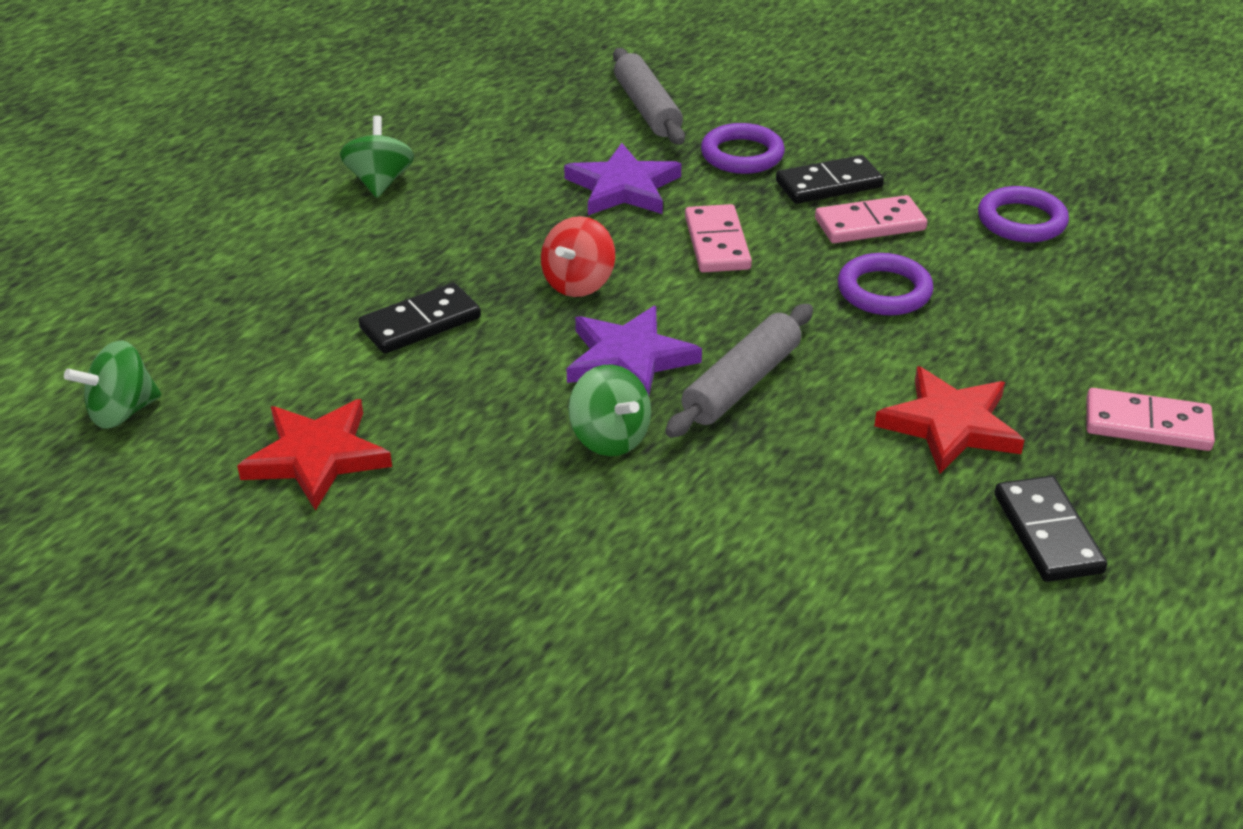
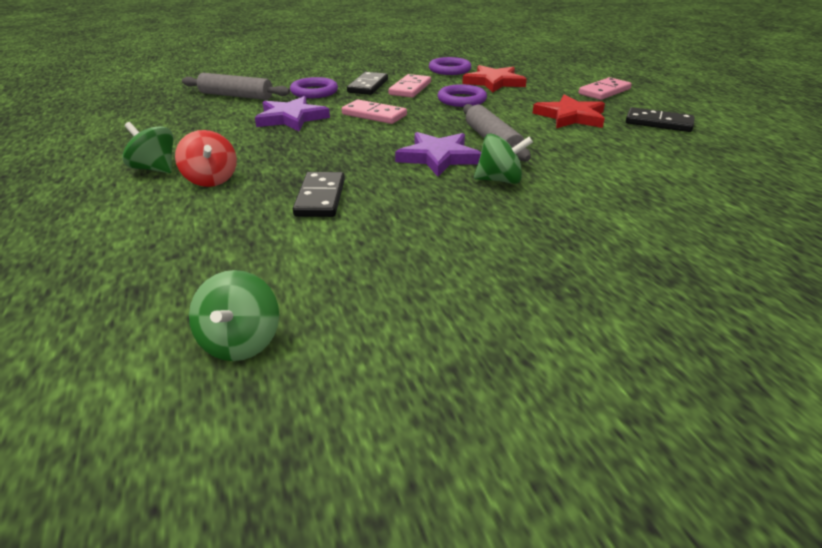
camera: 55 degrees left, 5 degrees down
(317, 457) = (411, 270): red star -> red star (494, 82)
(578, 283) = (354, 149): red spinning top -> red spinning top (211, 180)

